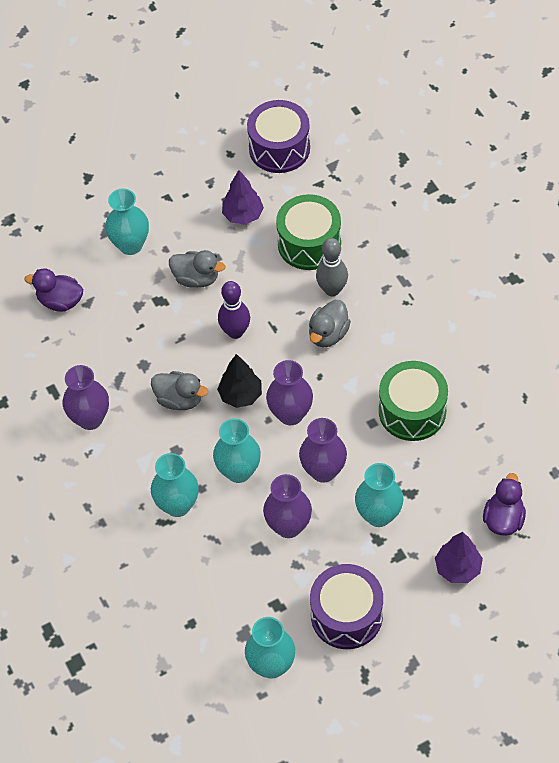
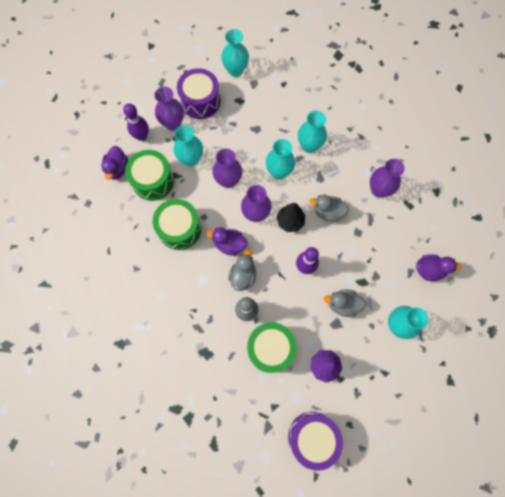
camera: 165 degrees right, 15 degrees up
(288, 526) = (242, 144): purple vase -> purple vase (173, 123)
(339, 378) = (229, 244): none -> purple duck
(446, 490) = (153, 181): none -> green drum
(458, 568) = (142, 136): purple tree -> purple bowling pin

